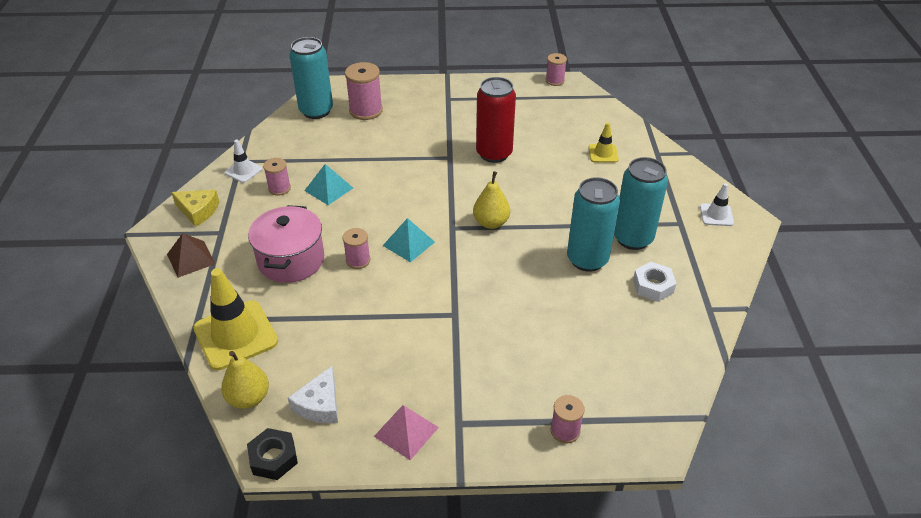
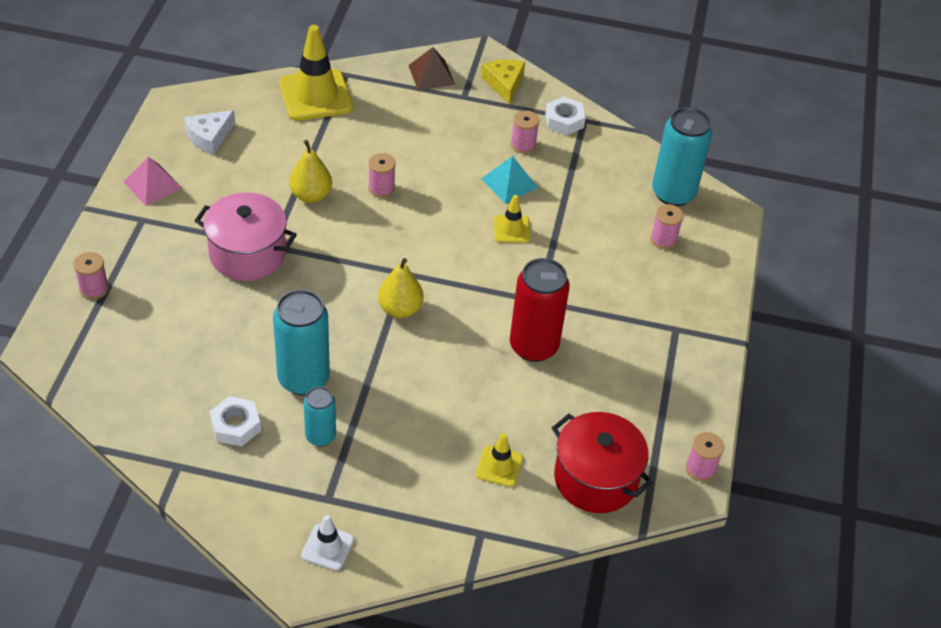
camera: 100 degrees right, 5 degrees up
(198, 211) = (504, 83): yellow cheese -> yellow cheese turned 135 degrees clockwise
(243, 171) = (564, 121): white traffic cone -> white nut
(248, 398) = (239, 97): yellow pear -> yellow pear (311, 195)
(273, 458) = (170, 105): black nut -> none
(291, 260) = (402, 141): pink pot -> pink pot (247, 254)
(319, 405) = (209, 137): white cheese -> white cheese turned 75 degrees counterclockwise
(366, 111) = (663, 239): pink spool -> pink spool, size x0.60
(381, 180) = (511, 229): none -> yellow traffic cone
(409, 243) = (392, 232): turquoise pyramid -> none
(587, 116) = (596, 478): none -> red pot
(632, 238) = (320, 436): turquoise can -> turquoise can, size x0.57

